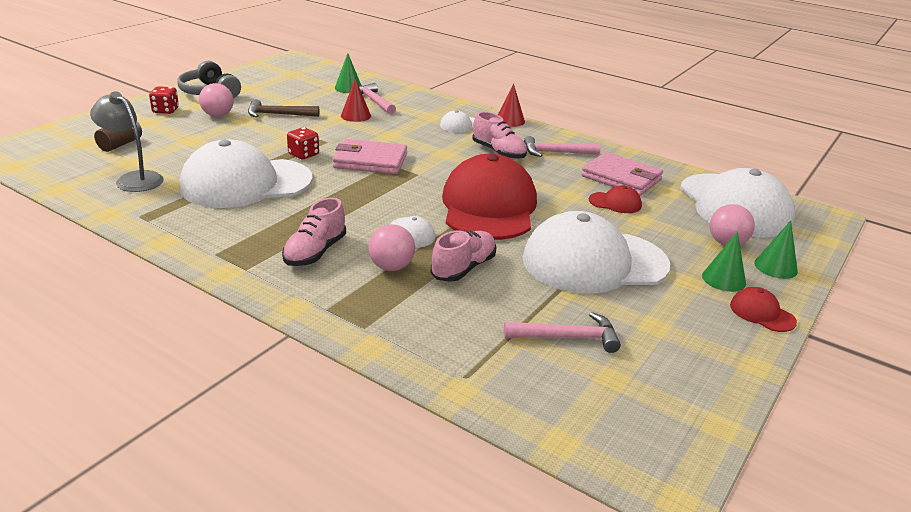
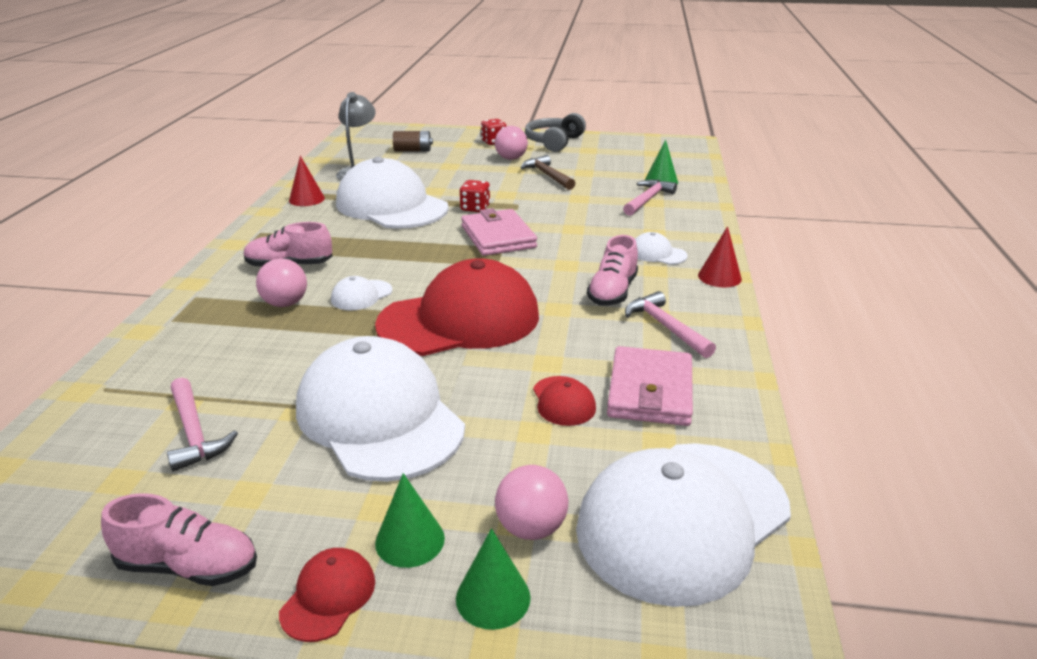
camera: 65 degrees right, 0 degrees up
(356, 116) = (596, 203): red cone -> red cone (306, 199)
(463, 268) = (307, 339): pink shoe -> pink shoe (188, 566)

